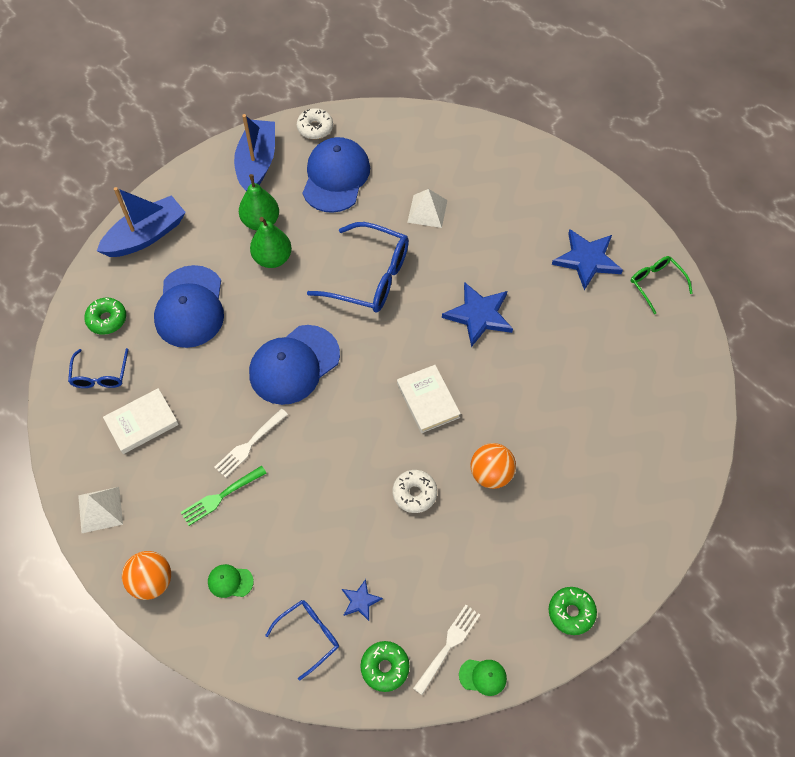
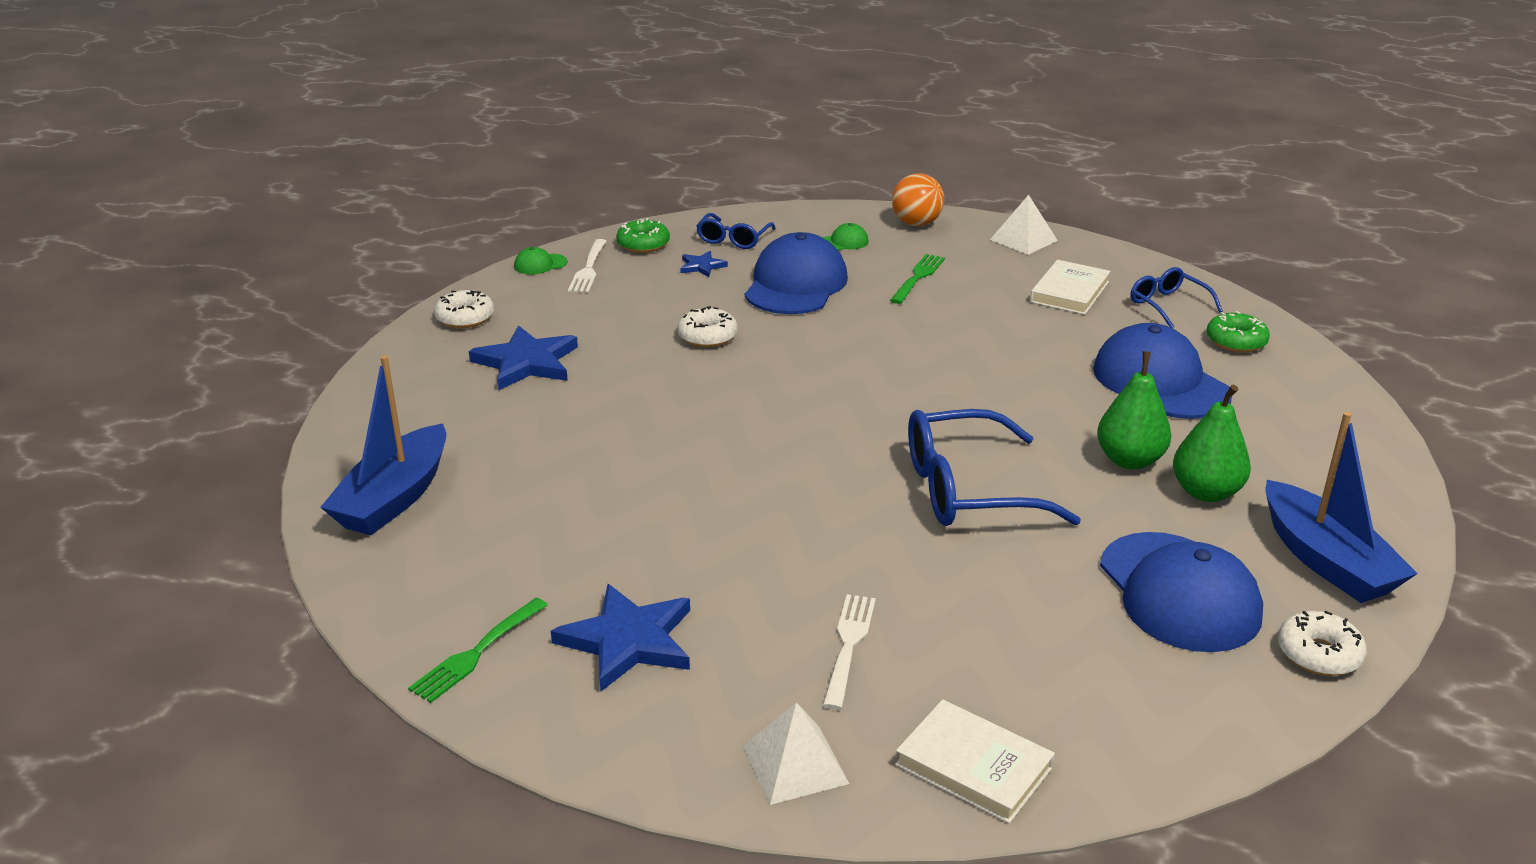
camera: 150 degrees right, 30 degrees down
(146, 236) = (1327, 422): blue boat -> blue boat (394, 498)
(250, 444) = (934, 313): white fork -> white fork (849, 646)
(294, 365) = (963, 379): blue cap -> blue cap (796, 285)
(427, 211) = (972, 605): white pyramid -> white pyramid (795, 764)
(428, 400) = (759, 405): white book -> white book (974, 766)
(479, 315) = (761, 506): blue star -> blue star (526, 362)
(491, 474) = (625, 375): orange ball -> none
(571, 612) = (465, 318): green donut -> white donut
(656, 284) = (477, 652): green glasses -> green fork

